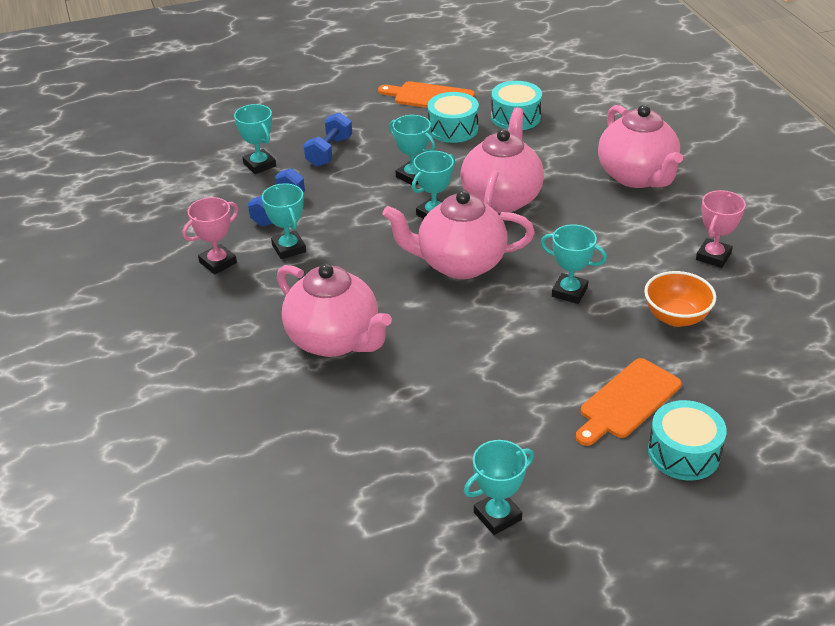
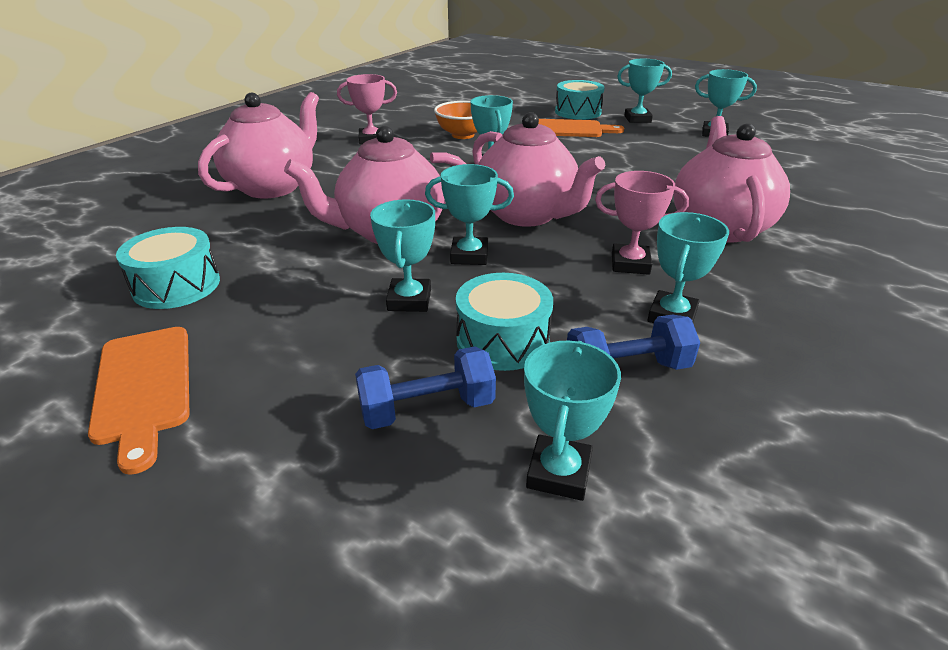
camera: 130 degrees left, 5 degrees down
(218, 262) = (788, 354): pink trophy -> pink trophy (630, 264)
(453, 129) = (248, 321): turquoise drum -> turquoise drum (502, 340)
(608, 488) = (637, 119): none -> turquoise trophy

